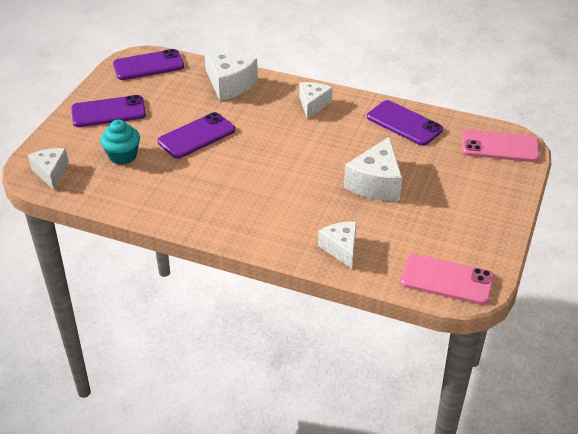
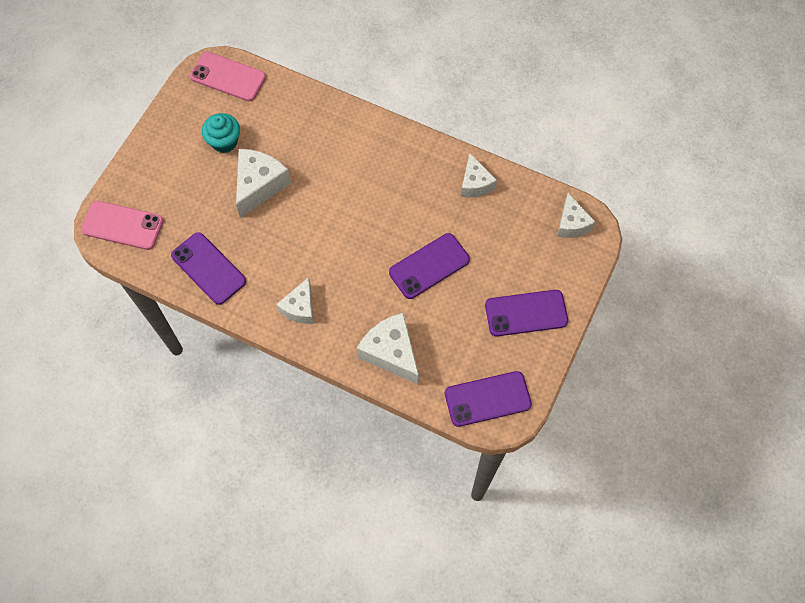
camera: 175 degrees left, 25 degrees up
(123, 156) = (503, 242): turquoise cupcake -> turquoise cupcake (224, 141)
(341, 248) = (307, 113): white cheese -> white cheese (475, 184)

